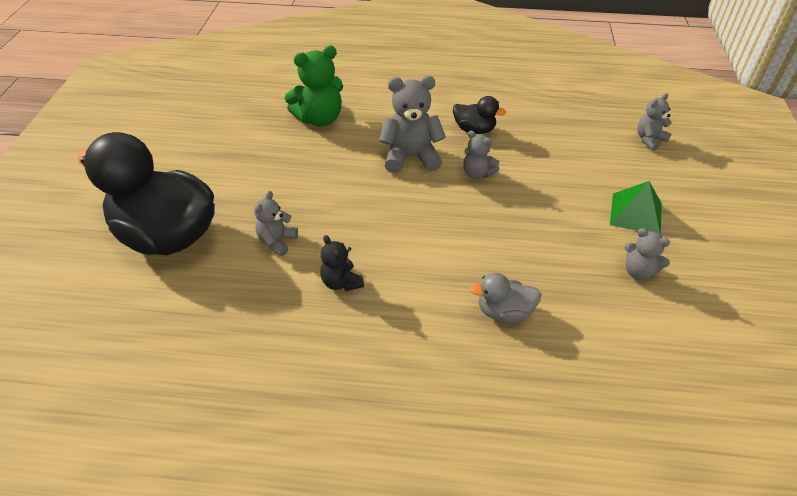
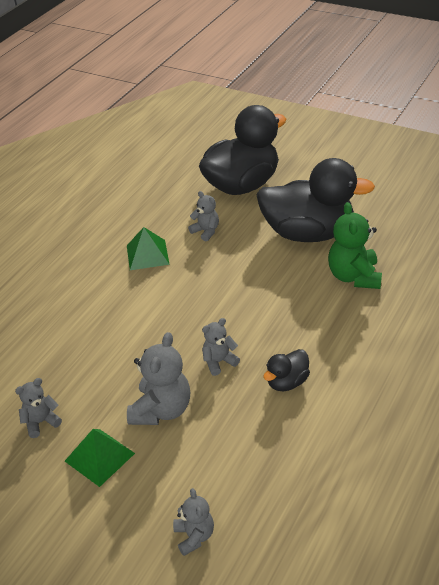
camera: 115 degrees right, 5 degrees down
(258, 160) = (308, 233): none -> black duck
(341, 282) = (147, 254): black teddy bear -> green pyramid
(411, 157) = (266, 323): grey teddy bear -> grey teddy bear (161, 410)
(504, 312) = (65, 326): grey duck -> none

